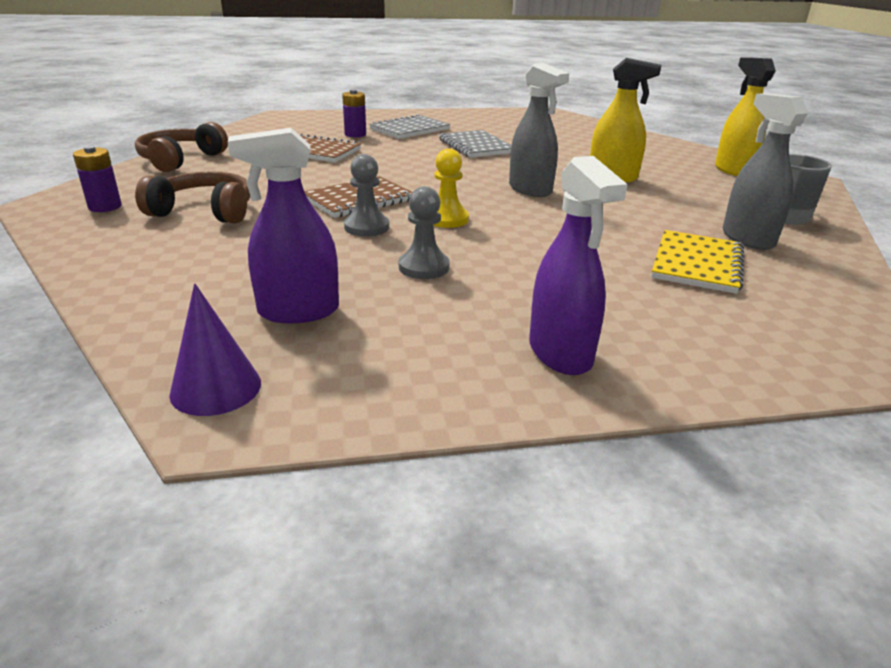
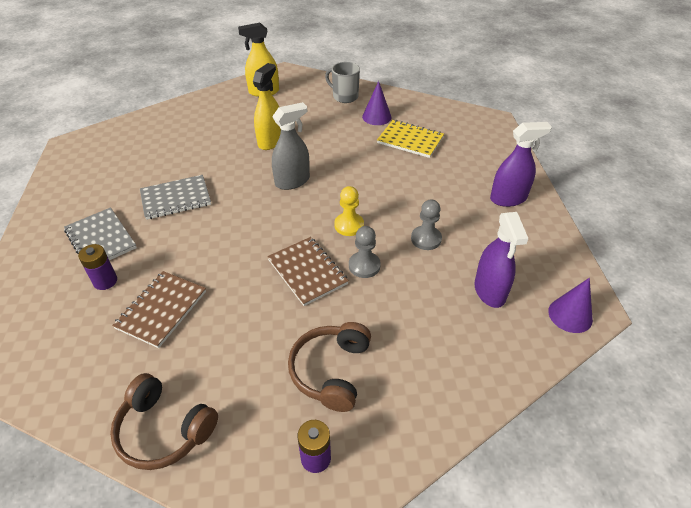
camera: 85 degrees left, 15 degrees up
(747, 239) = (376, 117): grey spray bottle -> purple cone

